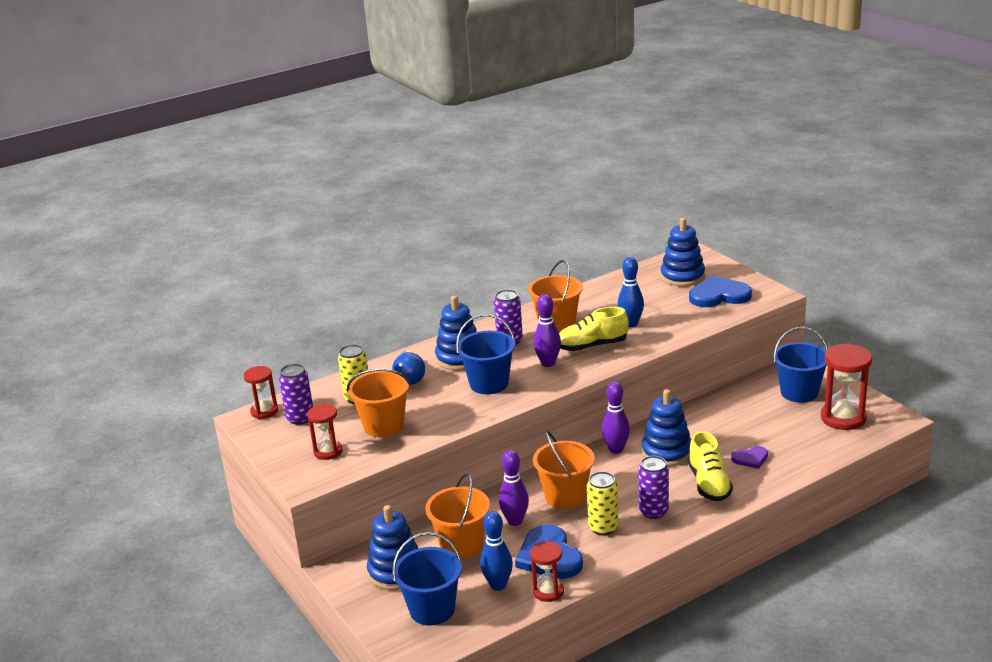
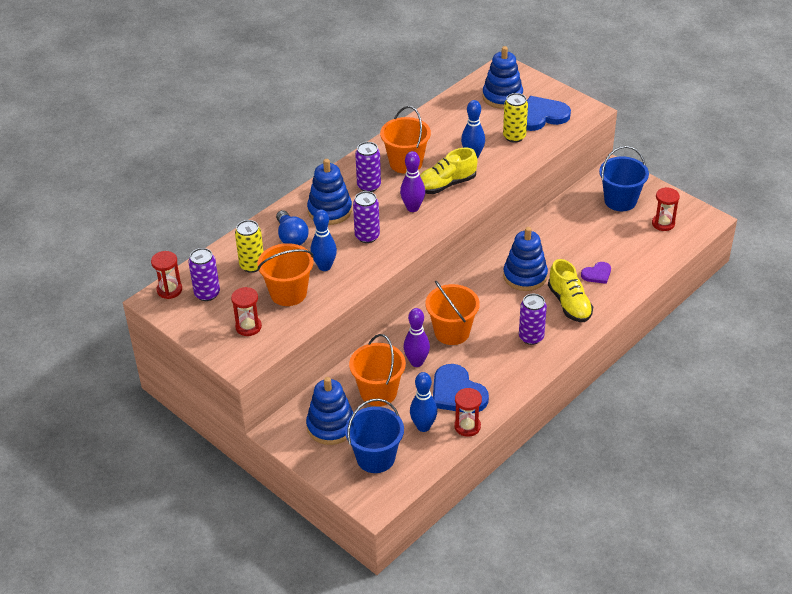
camera: 15 degrees left, 15 degrees up
(432, 406) = (324, 267): none -> blue bowling pin
(489, 384) = (367, 236): blue bucket -> purple can
(603, 528) = (494, 359): yellow can -> yellow can (514, 136)
(616, 449) = (480, 278): purple bowling pin -> none
(843, 418) = (663, 223): red hourglass -> red hourglass, size x0.60

